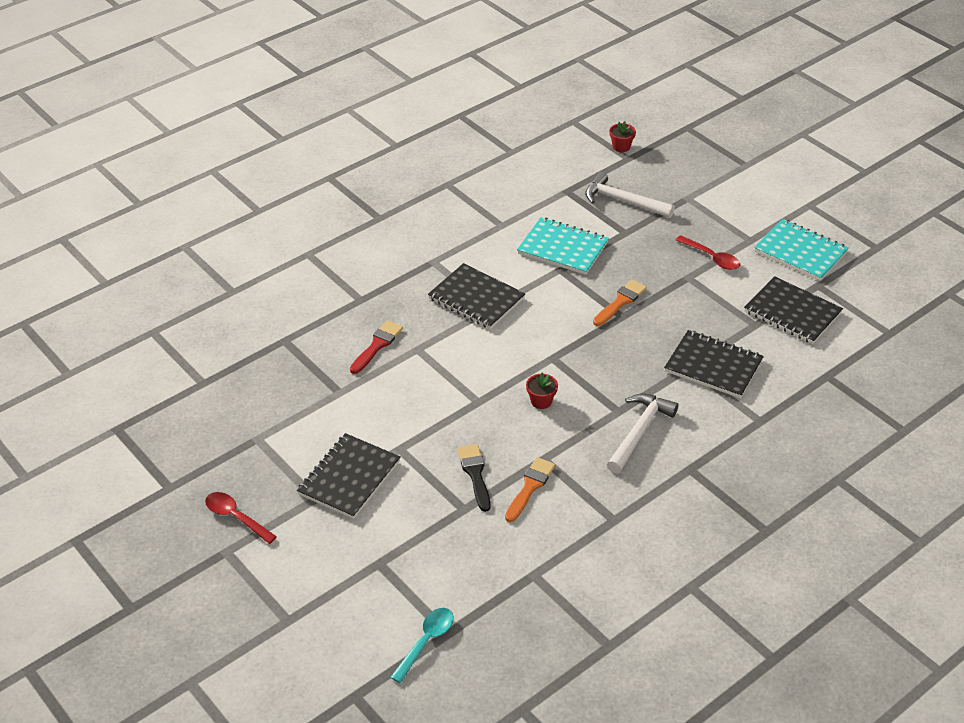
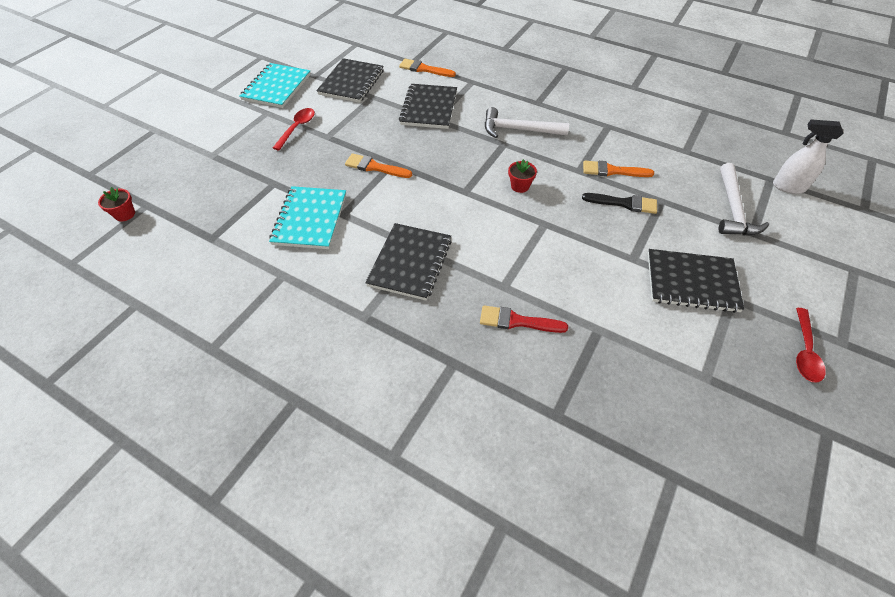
camera: 110 degrees left, 10 degrees up
(426, 641) = (788, 187): turquoise spoon -> white spray bottle
(475, 474) = (624, 203): black brush -> black brush turned 135 degrees counterclockwise
(623, 201) = (223, 194): white hammer -> white hammer (733, 209)
(804, 382) = (424, 69): none -> orange brush

